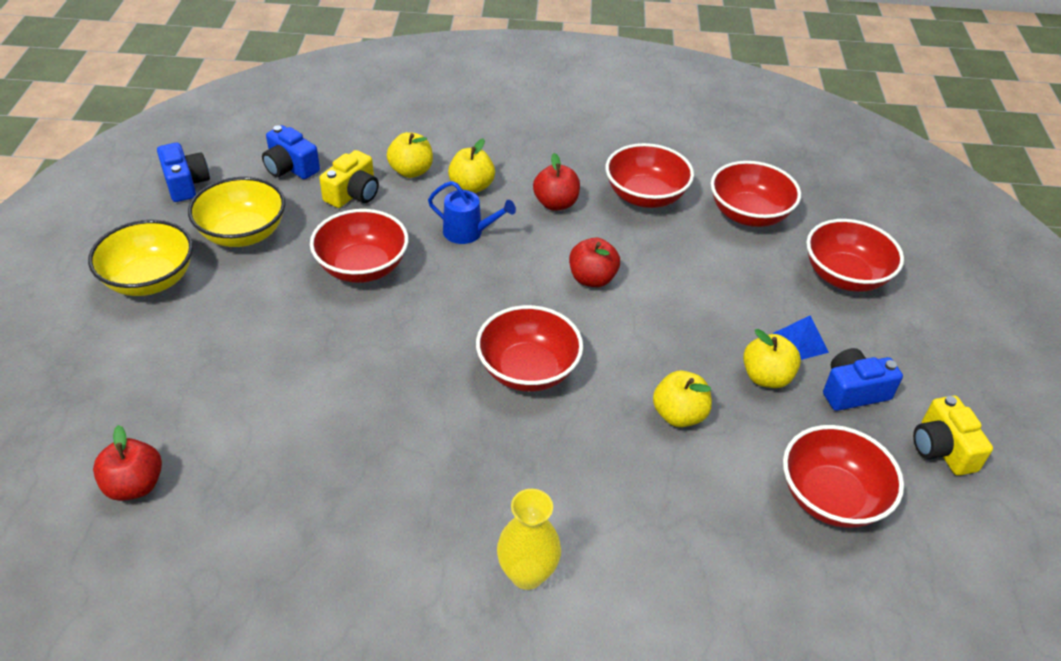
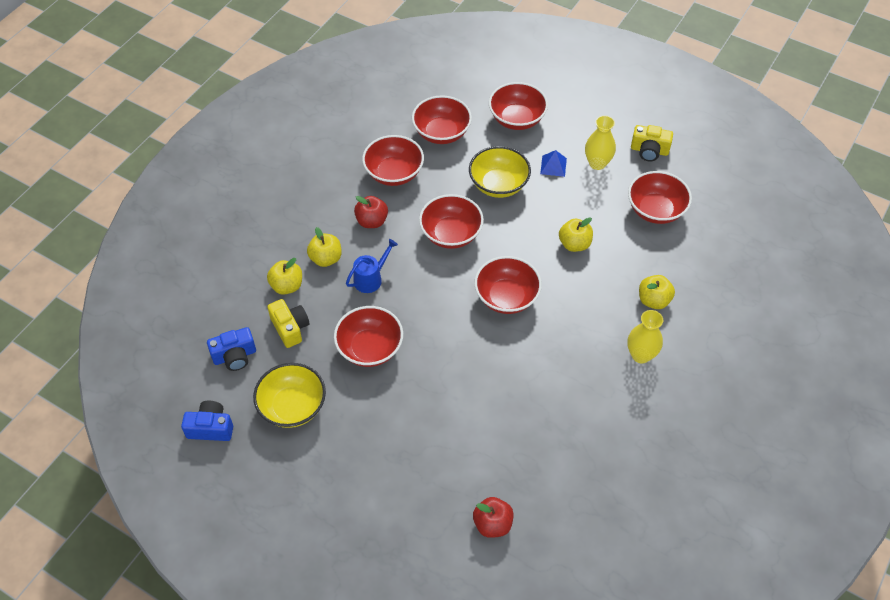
camera: 60 degrees left, 10 degrees up
(150, 280) = (308, 476): yellow bowl -> yellow bowl (498, 185)
(592, 279) = (451, 234): red apple -> red bowl
(766, 377) = (569, 193): yellow apple -> yellow apple (653, 300)
(853, 391) = (597, 163): blue camera -> yellow vase

